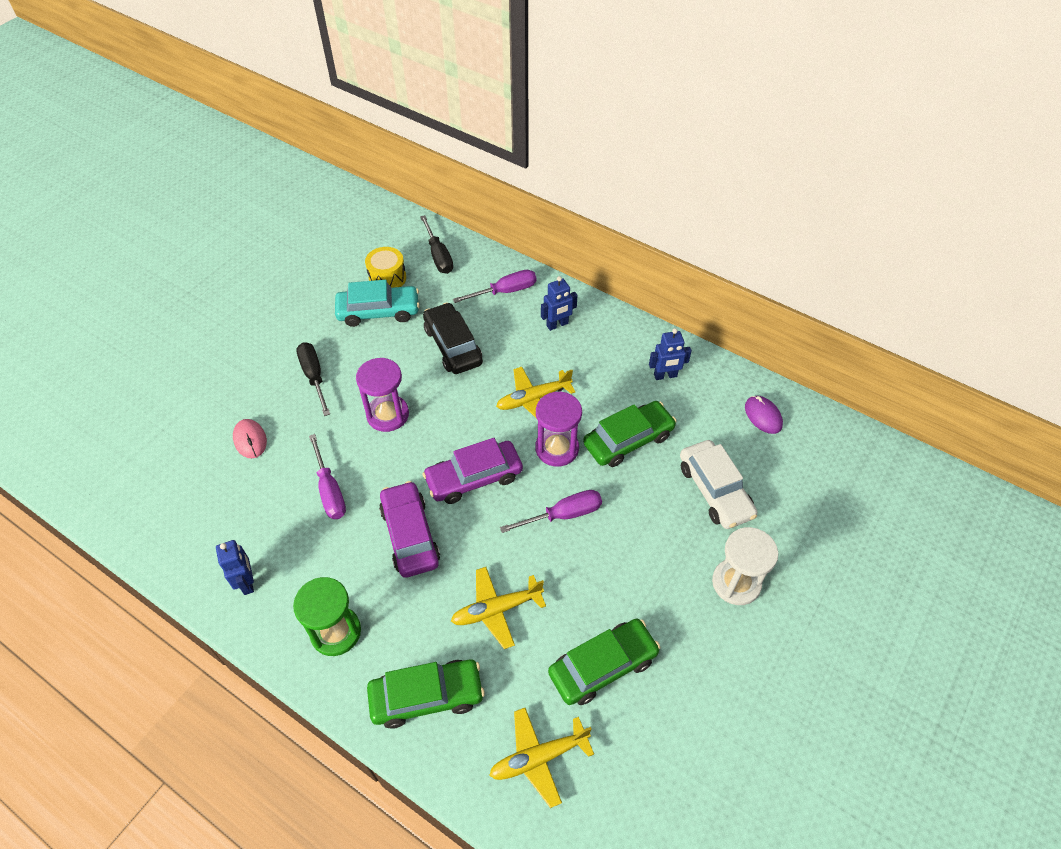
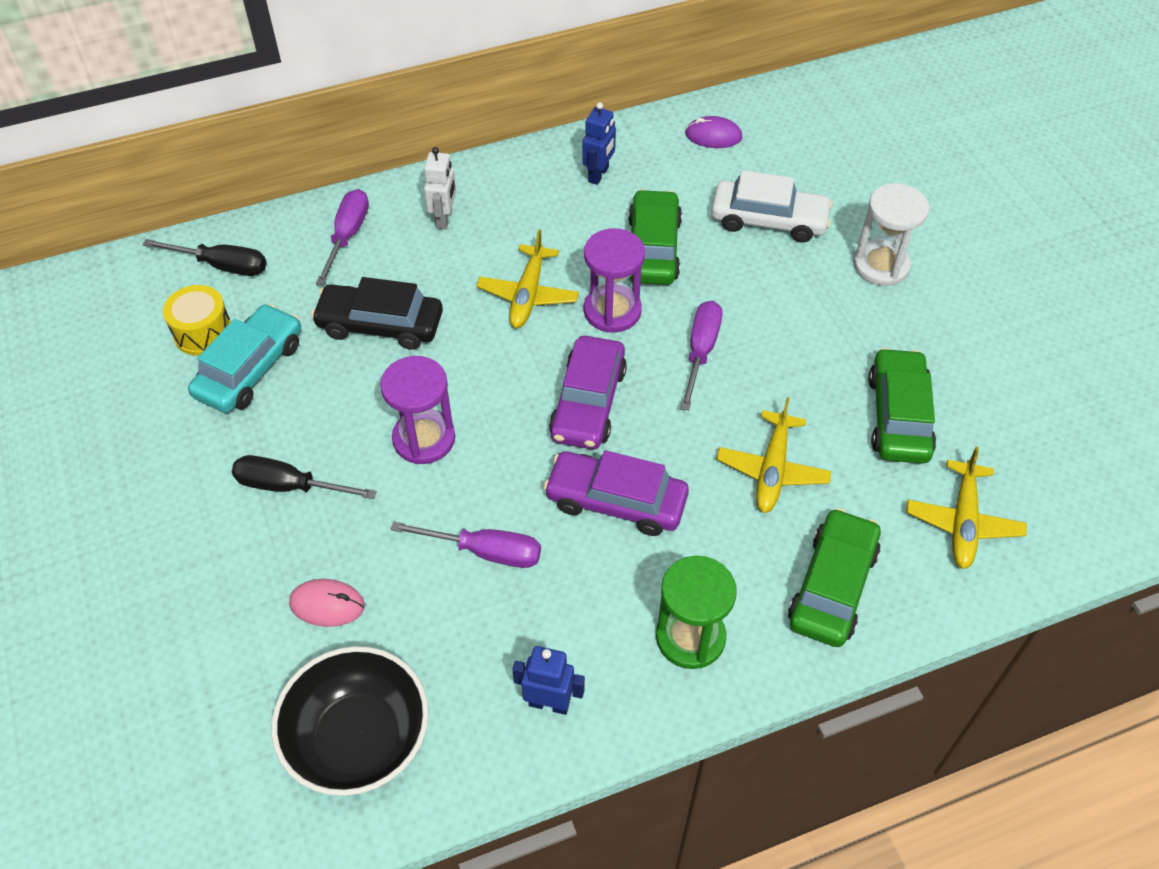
camera: 55 degrees left, 0 degrees up
(176, 504) = (358, 738): none -> black bowl
(557, 325) = (444, 219): blue robot -> white robot

